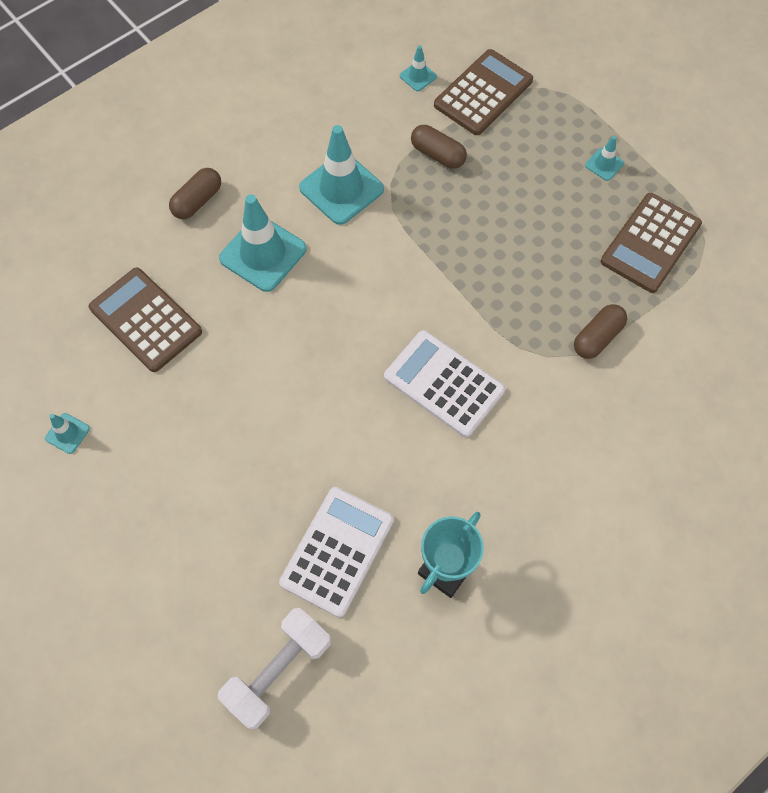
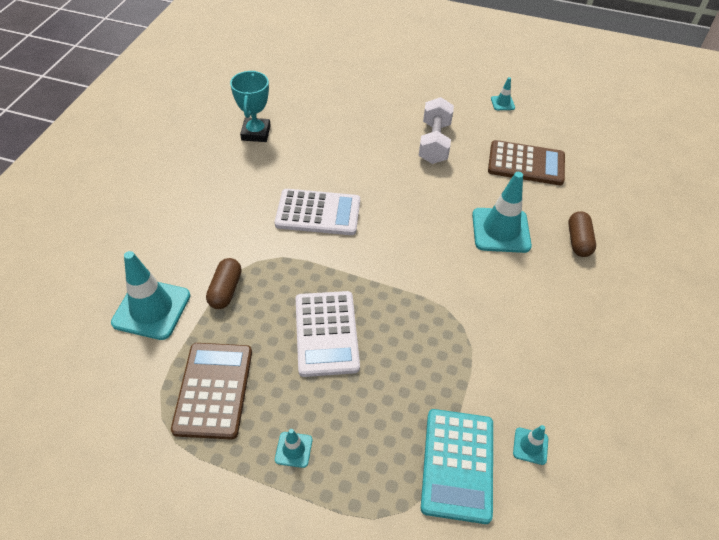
camera: 145 degrees right, 15 degrees down
(278, 670) = (313, 72): white dumbbell -> white dumbbell (434, 143)
(337, 551) = (320, 117): white calculator -> white calculator (326, 333)
(341, 188) = (494, 301): turquoise traffic cone -> turquoise traffic cone (151, 309)
(437, 154) = (447, 373): brown capsule -> none
(483, 93) = (457, 464): brown calculator -> turquoise calculator

